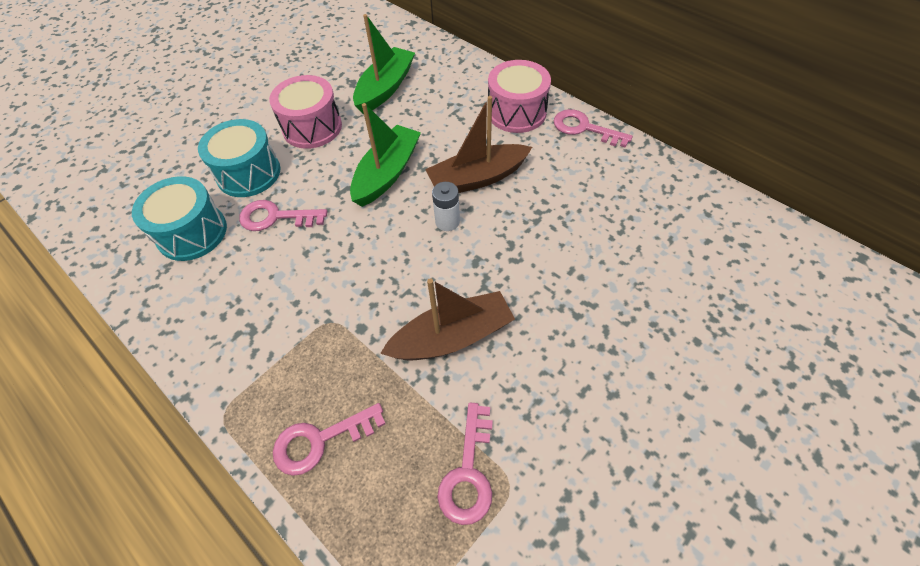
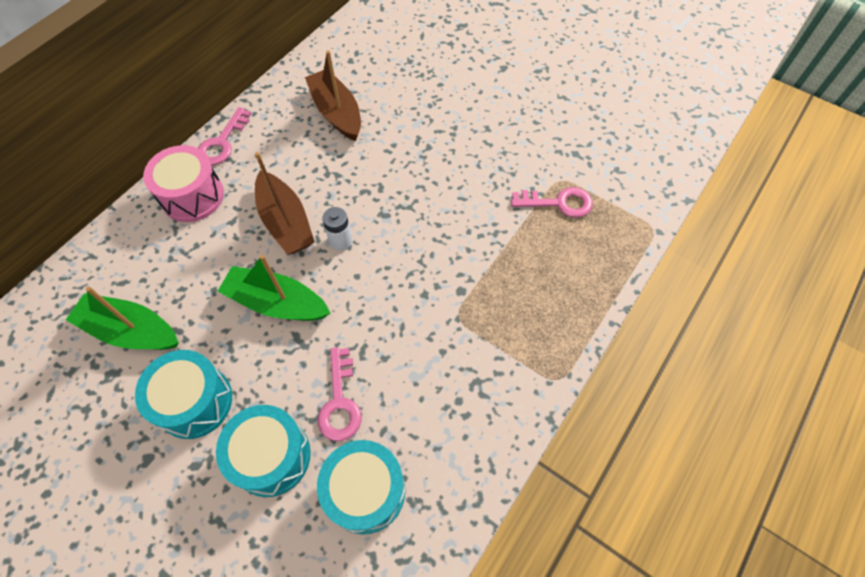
camera: 100 degrees left, 5 degrees up
(312, 127) = (195, 401): pink drum -> turquoise drum
(320, 440) = (560, 299): pink key -> none
(452, 337) = (459, 223): brown boat -> brown boat (337, 113)

